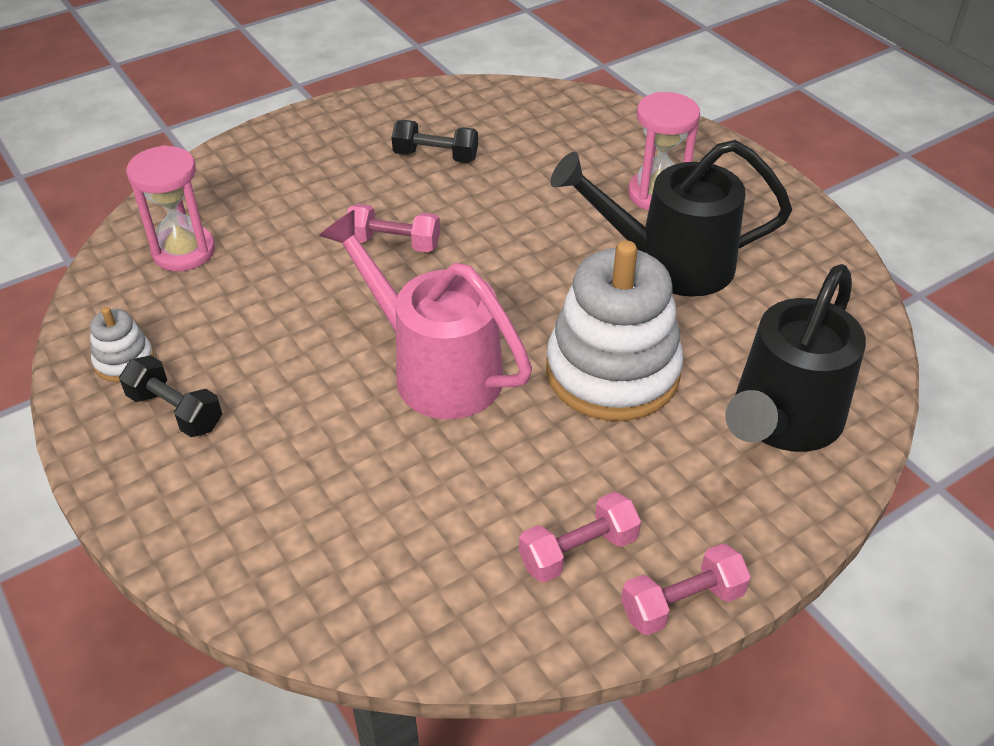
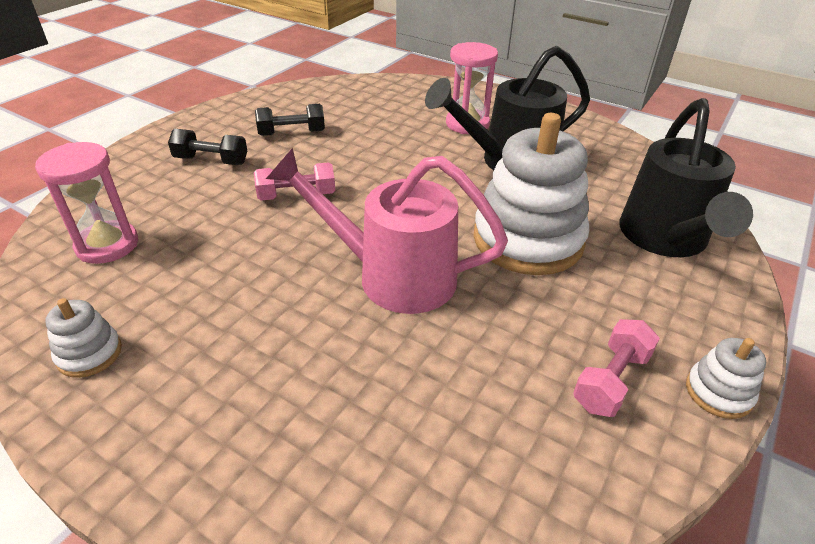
camera: 25 degrees left, 5 degrees down
(175, 411) = (169, 383): black dumbbell -> black dumbbell (211, 161)
(682, 603) = (718, 392): pink dumbbell -> white stacking toy

